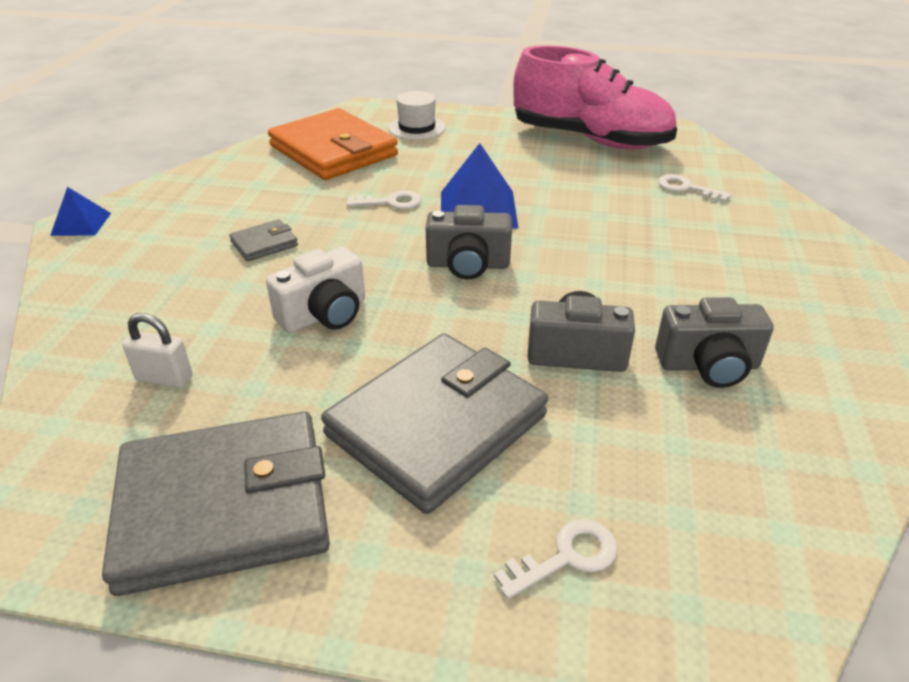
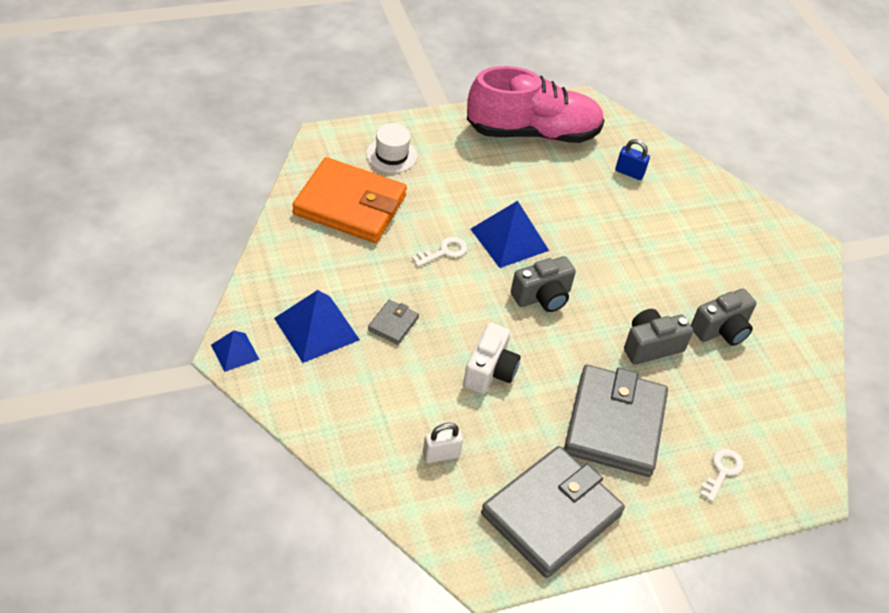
camera: 35 degrees left, 10 degrees up
(181, 227) = (316, 329): none -> blue pyramid
(686, 188) = (629, 173): white key -> blue padlock

